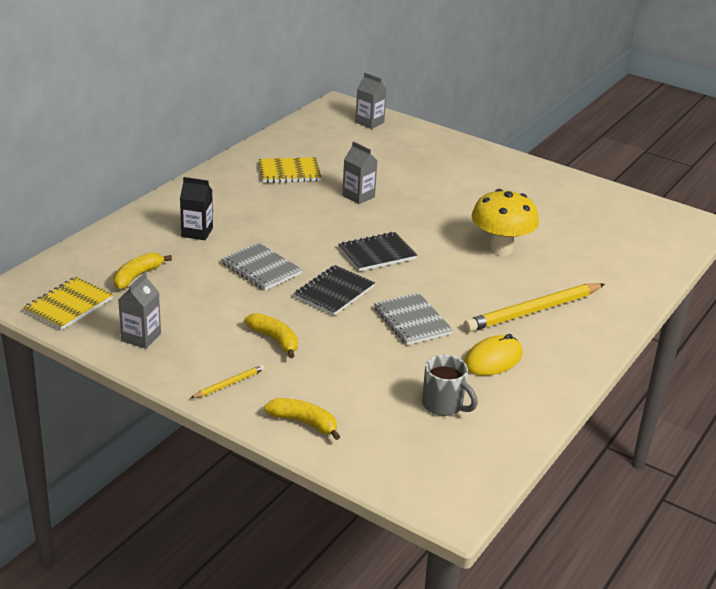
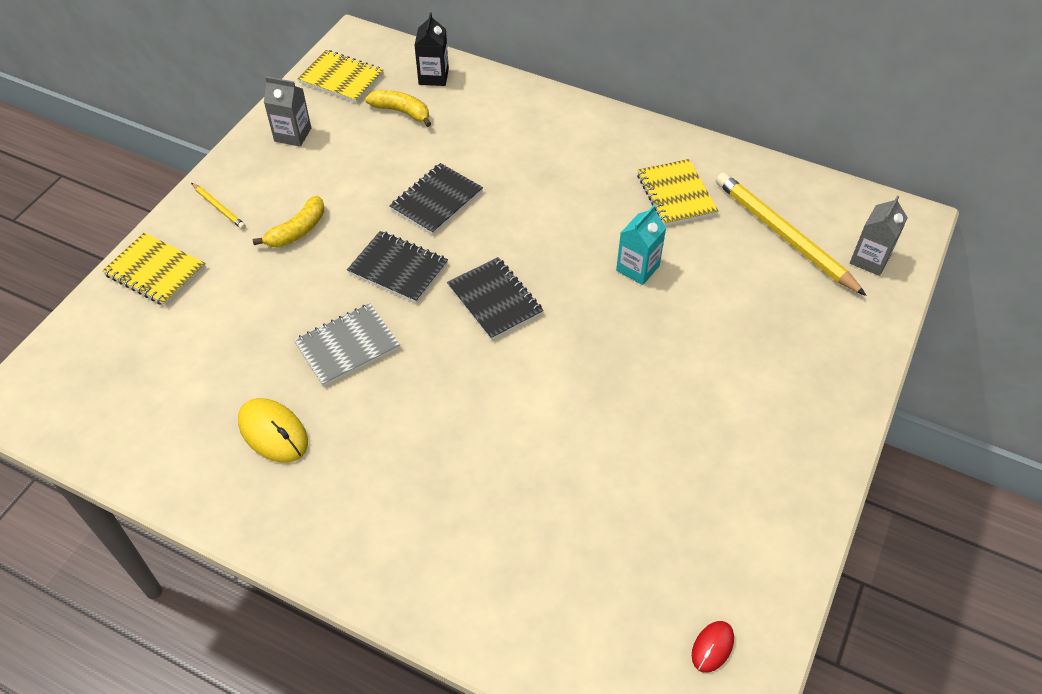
camera: 85 degrees right, 20 degrees up
(197, 232) = (501, 139): black carton -> black carton (433, 76)
(261, 268) = (437, 201): grey notebook -> black notebook
(304, 422) = (155, 271): yellow banana -> yellow notebook
(358, 196) = (637, 268): grey carton -> turquoise carton
(444, 405) = (182, 386): grey mug -> none
(500, 249) = (541, 435): yellow mushroom -> none
(533, 311) = (387, 476): yellow pencil -> yellow pencil (783, 235)
(643, 215) = (712, 647): none -> red mouse

